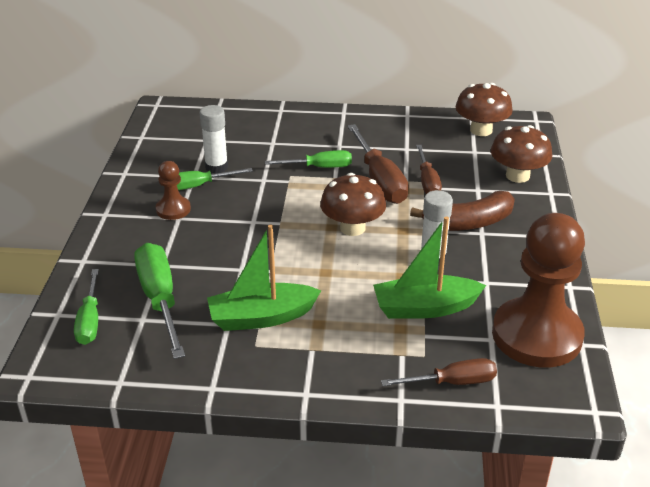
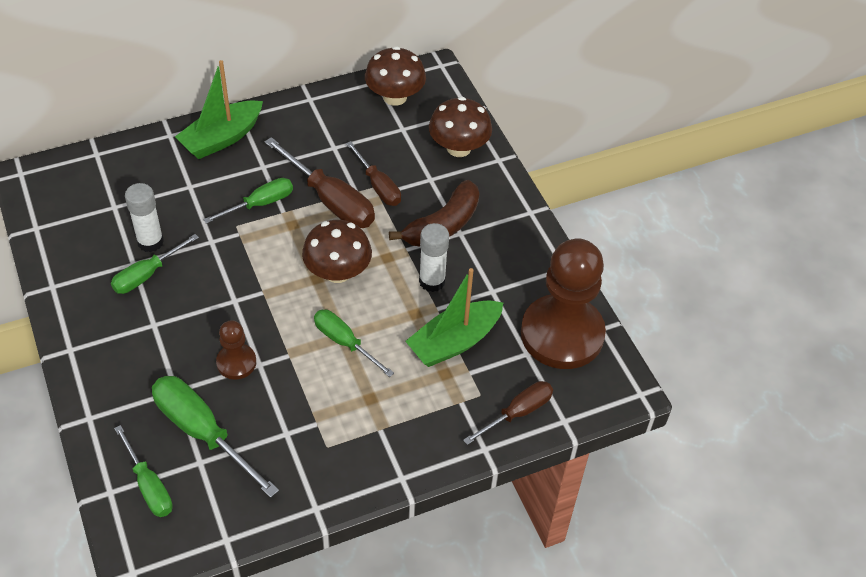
camera: 30 degrees left, 15 degrees up
(173, 209) = (141, 316): brown pawn -> brown pawn (236, 362)
(261, 317) = (313, 413): green boat -> green boat (221, 138)
(324, 277) = (344, 342): none -> green screwdriver

